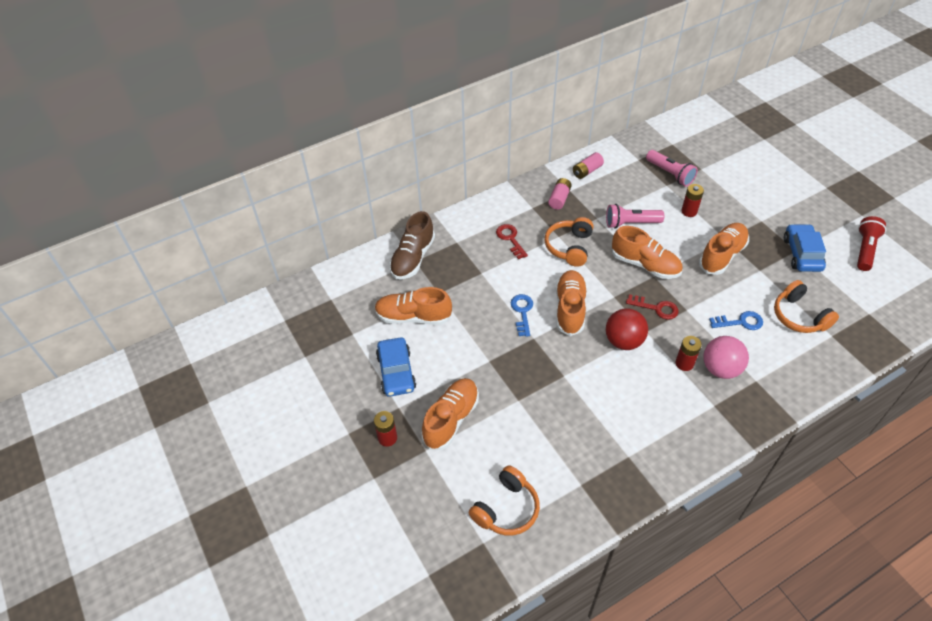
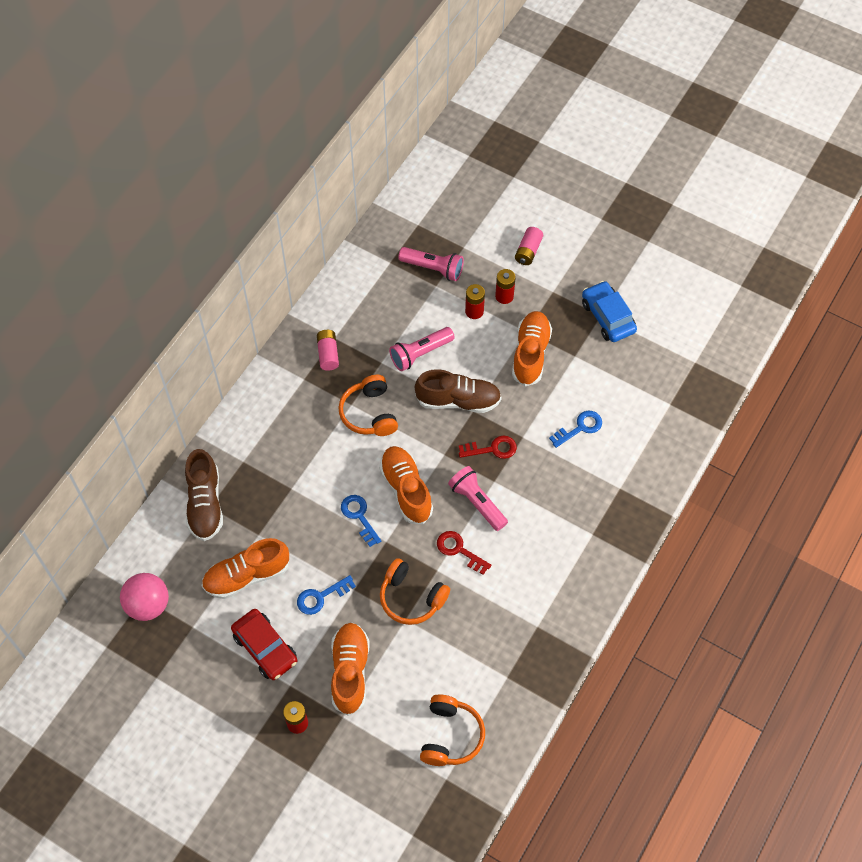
camera: 30 degrees left, 10 degrees up
(396, 372) = (265, 648): blue car -> red car
(460, 355) = (321, 597): none -> blue key
(510, 239) = (300, 431): red key -> red key (459, 550)
(587, 171) = (340, 302): pink battery -> pink battery (528, 251)
(623, 341) = (477, 502): red ball -> pink flashlight
(645, 265) = (458, 400): orange shoe -> brown shoe
(684, 363) = (546, 500): red battery -> red battery (504, 296)
(720, 368) = (582, 490): pink ball -> pink ball (148, 605)
(799, 316) = (632, 395): orange headphones -> orange headphones (411, 598)
(865, 249) = (666, 285): red flashlight -> none

